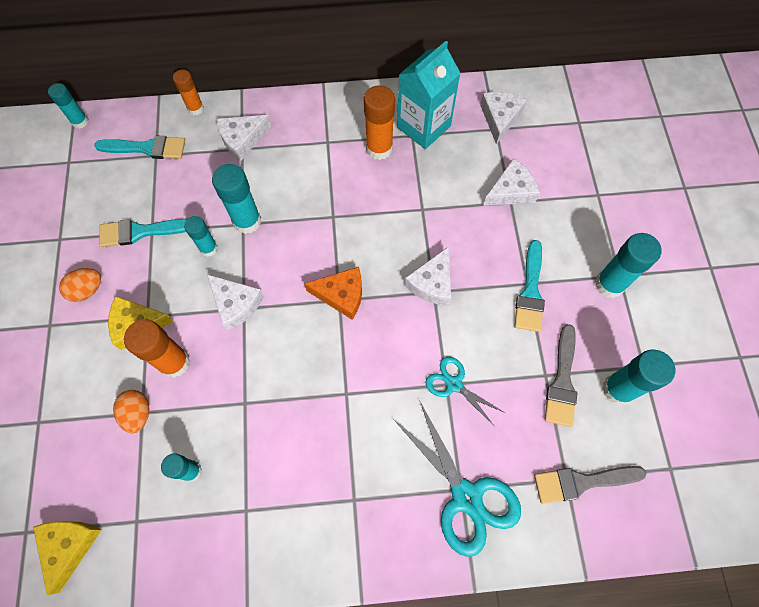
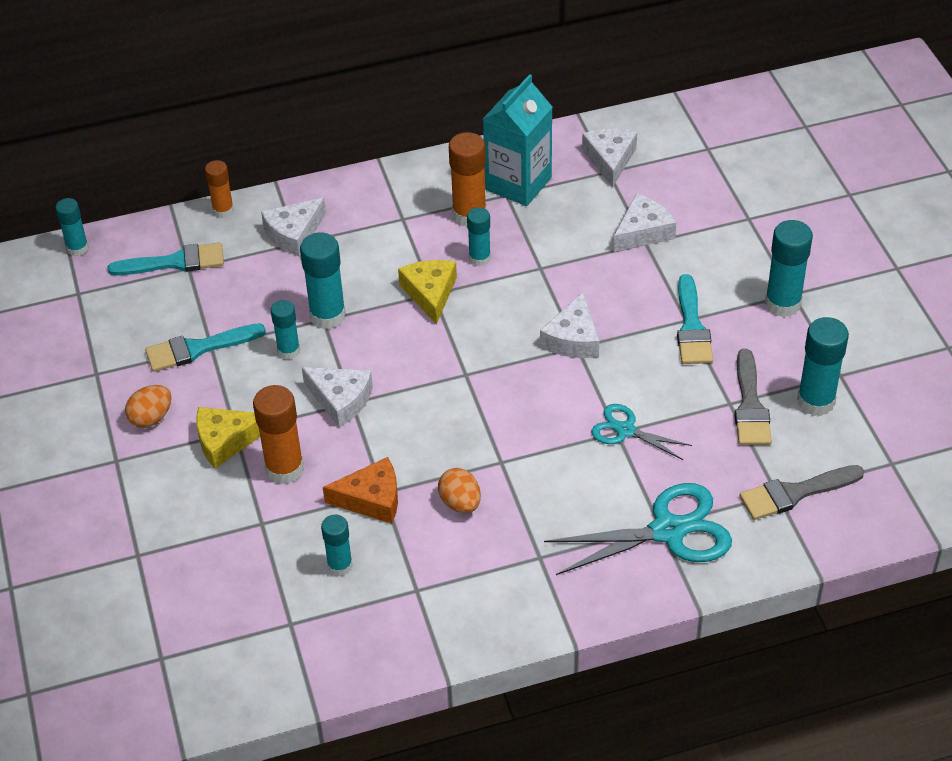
camera: 10 degrees left, 20 degrees down
(69, 546) = (219, 660): yellow cheese -> yellow cheese (430, 293)
(138, 414) = (257, 525): orange egg -> orange egg (460, 503)
(341, 295) = (467, 369): orange cheese -> orange cheese (371, 499)
(377, 191) = (479, 258): none -> turquoise glue stick
(467, 497) = (668, 530): turquoise scissors -> turquoise scissors turned 60 degrees counterclockwise

